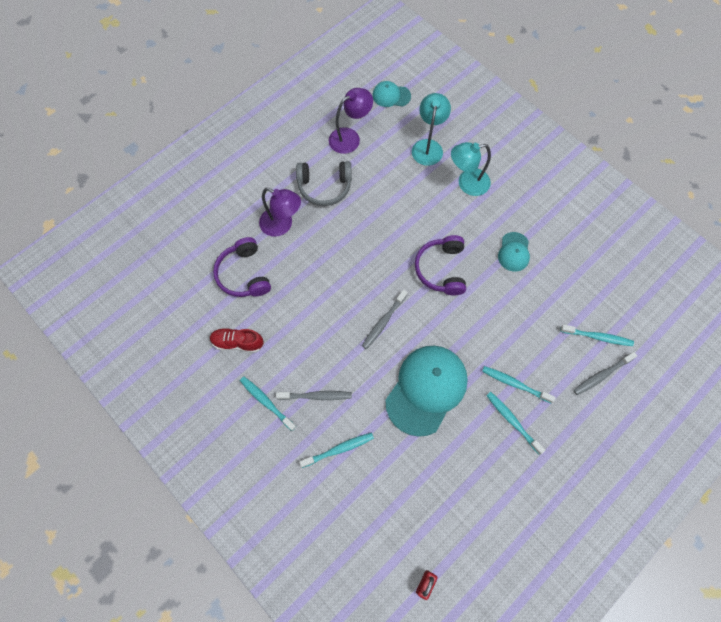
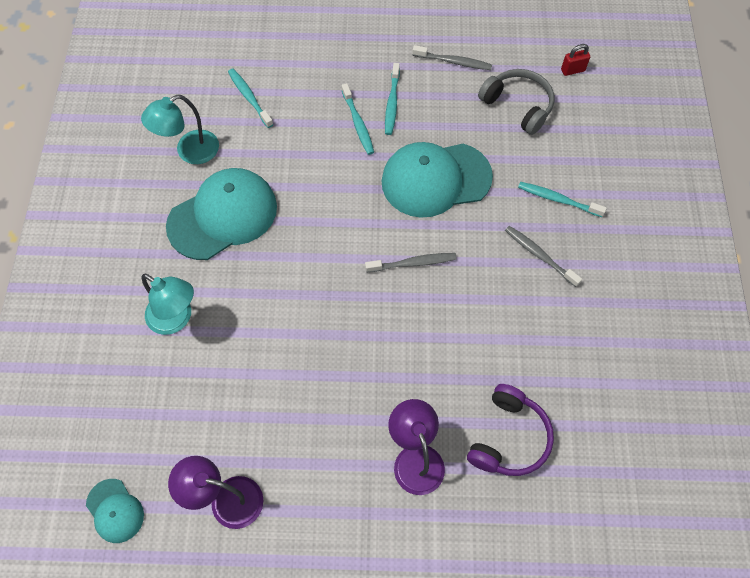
camera: 135 degrees left, 5 degrees down
(238, 342) = (576, 369): red shoe -> none
(266, 402) = (592, 289): turquoise toothbrush -> none
(324, 187) = (322, 461): grey headphones -> grey headphones (518, 106)
(428, 146) = (159, 399): turquoise lamp -> turquoise lamp (189, 151)
(441, 269) = (306, 260): purple headphones -> none
(514, 252) = (223, 216): turquoise cap -> turquoise cap, size x2.04
(602, 375) = (283, 73): grey toothbrush -> grey toothbrush (453, 62)

